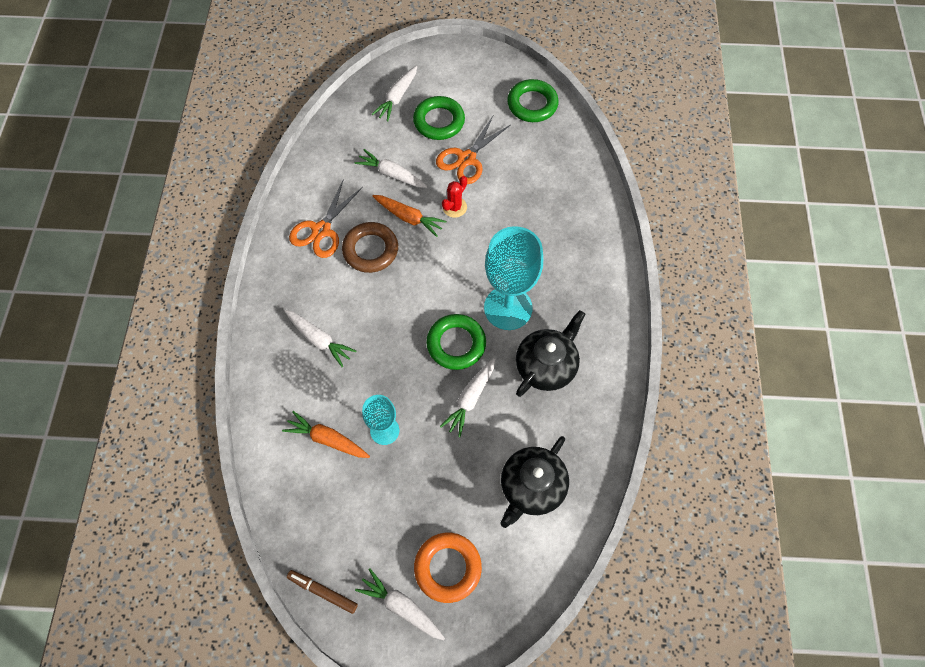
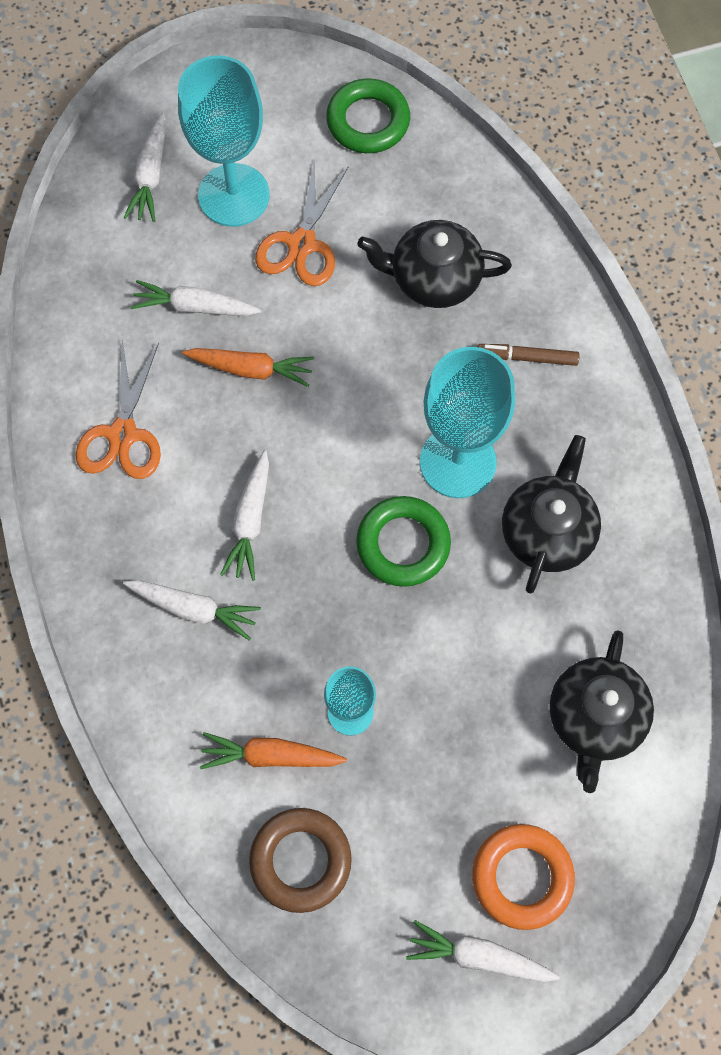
camera: 20 degrees left, 5 degrees up
(323, 591) = (358, 978): brown marker -> brown marker (527, 357)
(370, 250) = (213, 441): brown ring -> brown ring (300, 860)
(439, 121) = (233, 195): green ring -> turquoise goblet
(454, 207) = (315, 329): red cactus -> none
(470, 399) = (457, 620): white carrot -> white carrot (250, 521)
(535, 200) = (433, 278): none -> black teapot

